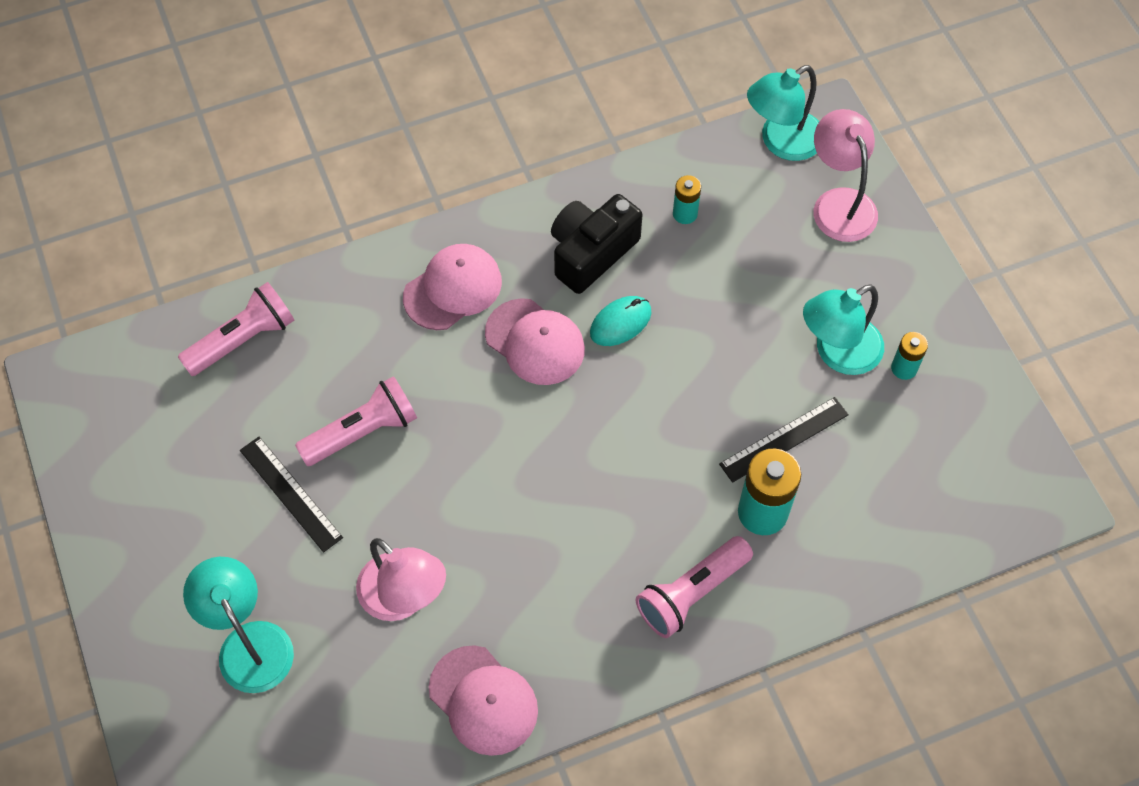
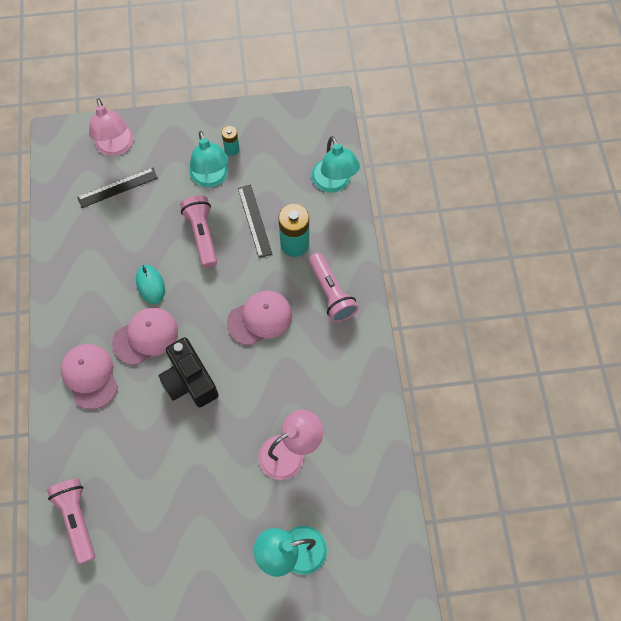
camera: 75 degrees left, 5 degrees up
(290, 493) = (200, 508): black ruler -> black ruler (117, 187)
(363, 431) = (172, 454): pink flashlight -> pink flashlight (202, 235)
(483, 700) = (364, 420): pink cap -> pink cap (260, 318)
(591, 253) = (96, 288): black camera -> black camera (189, 380)
(685, 214) = (90, 229): turquoise battery -> none
(781, 142) = (62, 164): turquoise lamp -> turquoise lamp (334, 183)
(839, 203) = (116, 147): pink lamp -> pink lamp turned 105 degrees counterclockwise

